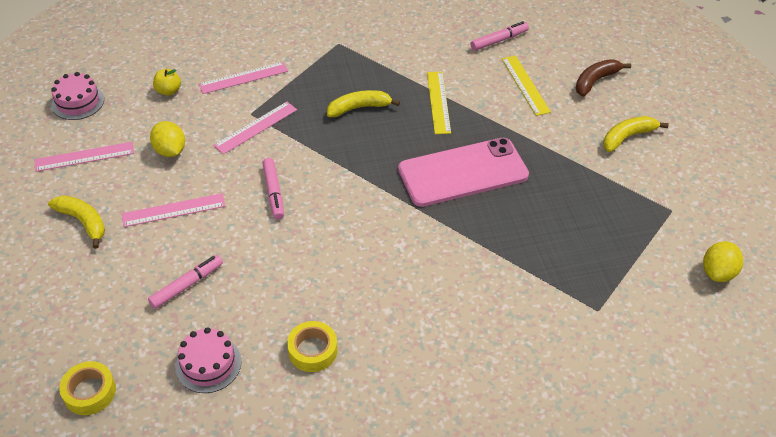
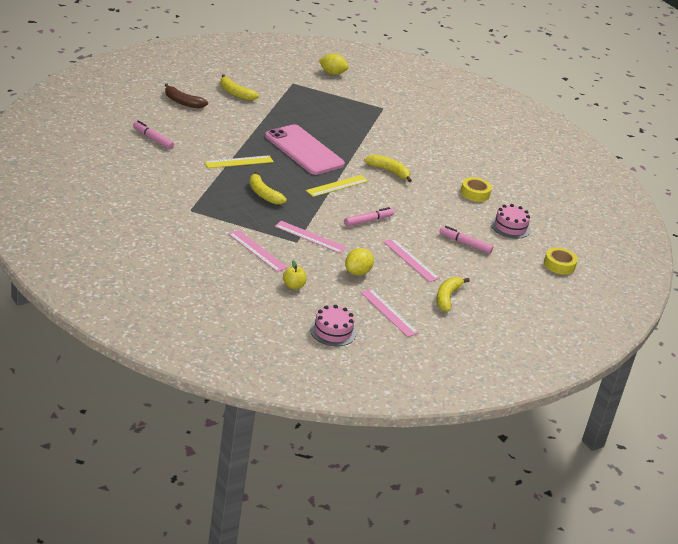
camera: 115 degrees left, 15 degrees down
(394, 255) = (389, 171): none -> yellow banana
(525, 85) = (201, 128): yellow ruler -> yellow ruler (337, 186)

